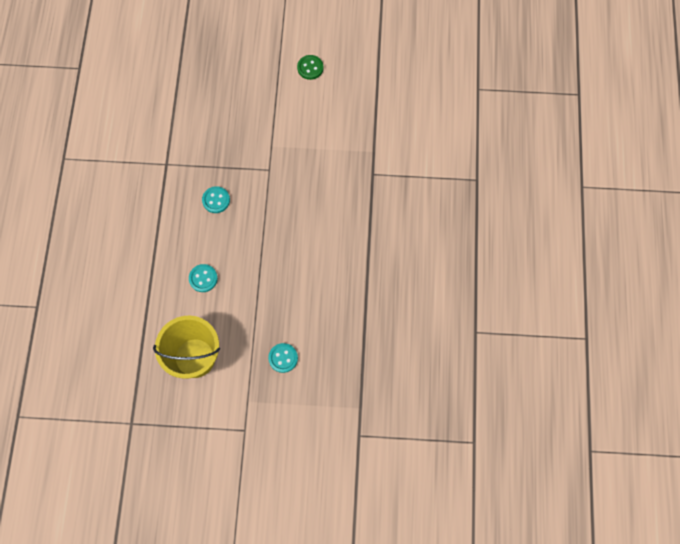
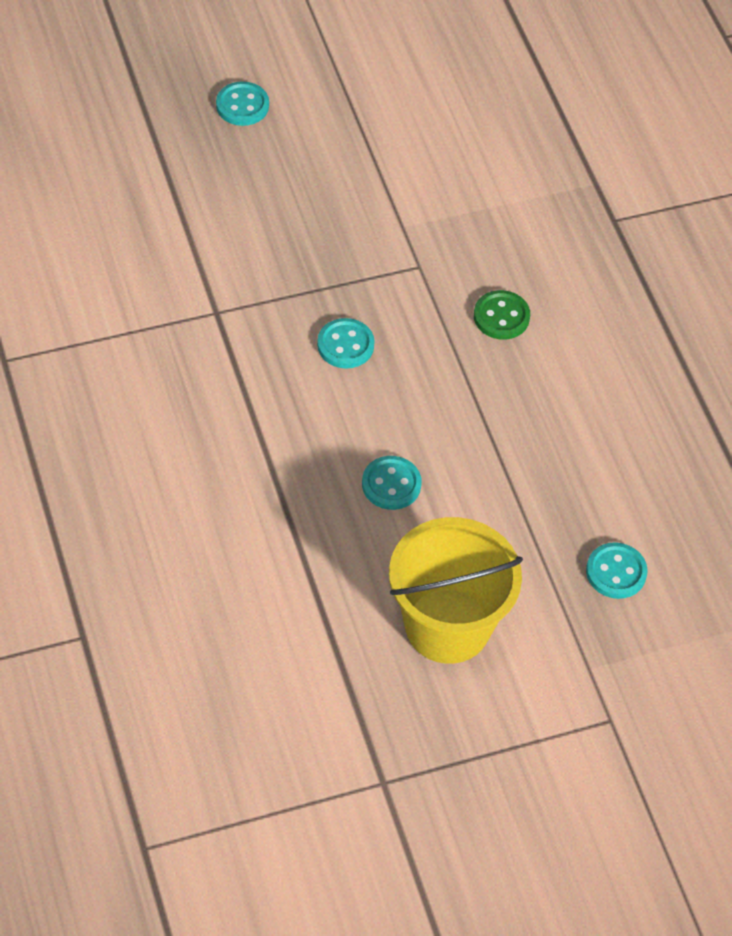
camera: 25 degrees left, 15 degrees down
(227, 58) = (242, 105): none -> turquoise button
(310, 68) = (406, 81): green button -> green button (501, 317)

